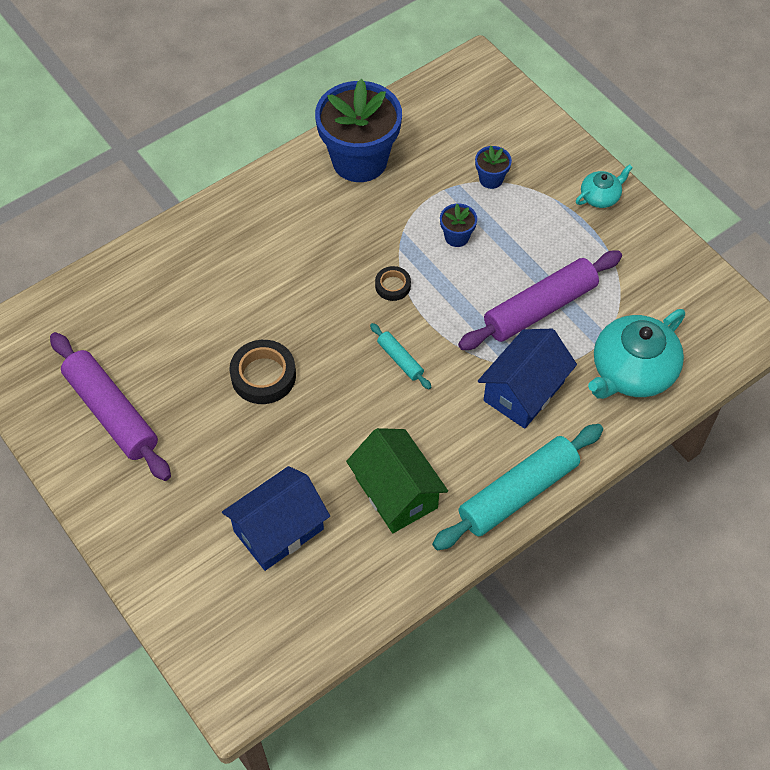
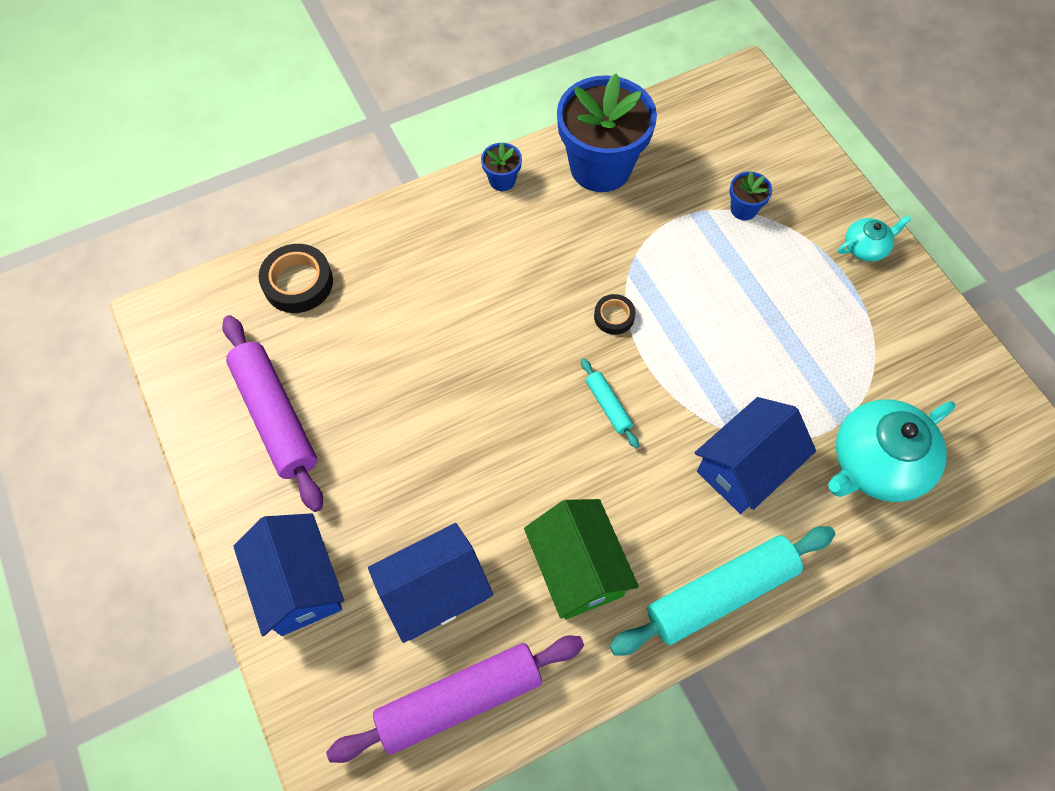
camera: 10 degrees right, 5 degrees up
(161, 543) = (298, 584): none -> blue house
(263, 376) = (451, 400): black tape -> black tape (298, 282)
(457, 237) = (695, 270): blue flower pot -> blue flower pot (502, 180)
(540, 308) = (778, 369): purple rolling pin -> purple rolling pin (460, 700)

